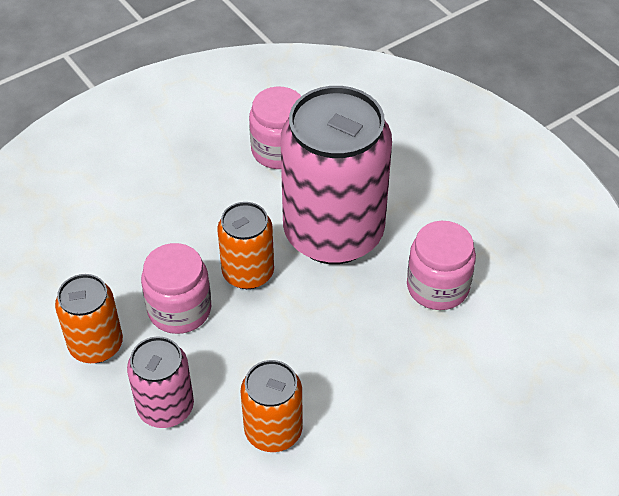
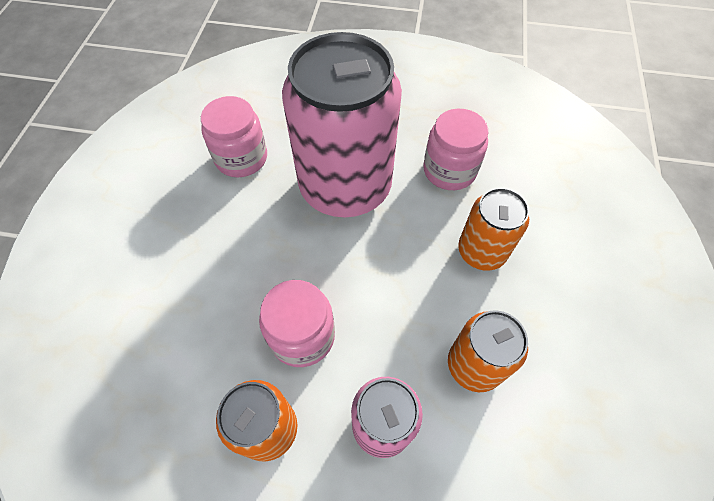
camera: 45 degrees left, 10 degrees up
(248, 272) = (320, 263): orange can -> orange can (481, 251)

